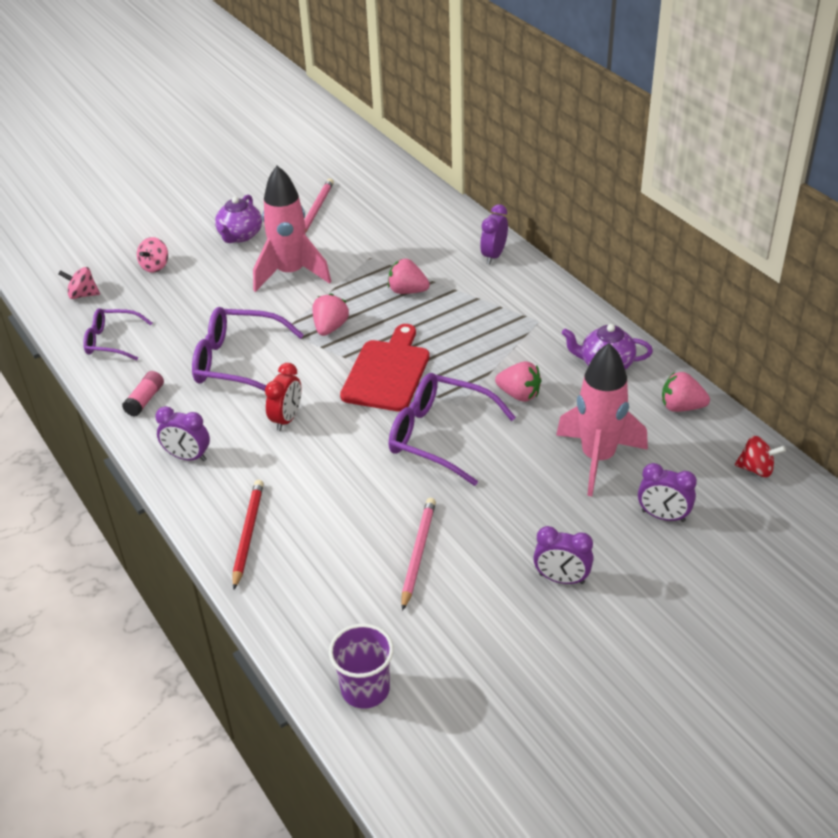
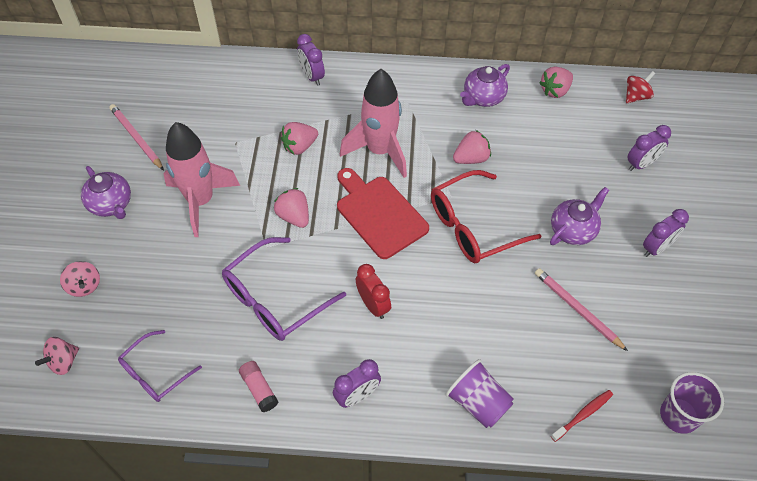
camera: 55 degrees left, 15 degrees up
(247, 534) = (478, 402): red pencil -> purple cup
(299, 613) = (583, 415): none -> red toothbrush
(439, 436) = (473, 226): purple glasses -> red glasses
(513, 505) = (573, 230): none -> purple teapot
(598, 458) = (566, 160): pink rocket -> pink rocket (380, 151)

